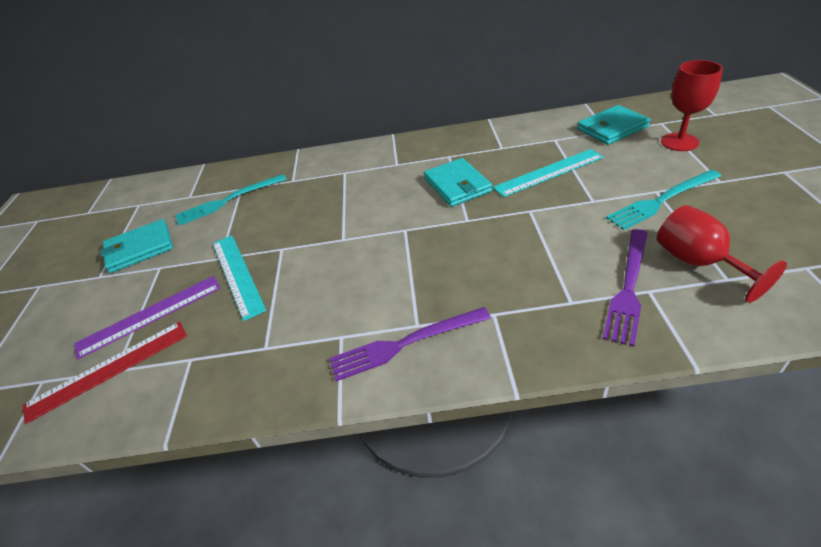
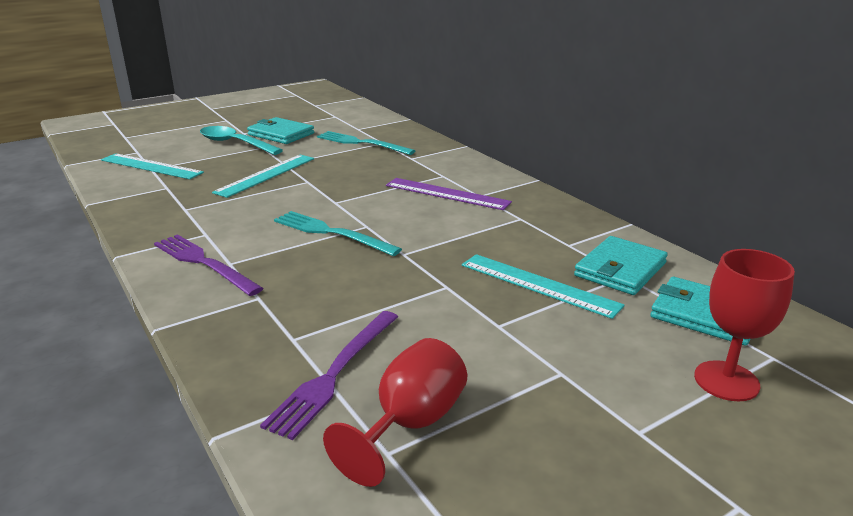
camera: 55 degrees right, 15 degrees down
(108, 369) = (151, 166): red ruler -> turquoise ruler
(124, 287) = (235, 143): none -> turquoise spoon
(150, 315) = (208, 161): purple ruler -> purple ruler (447, 194)
(457, 185) = (465, 235): turquoise wallet -> turquoise wallet (620, 269)
(628, 287) = (334, 373): purple fork -> purple fork turned 60 degrees counterclockwise
(661, 200) = (539, 380): turquoise fork -> turquoise fork (332, 233)

